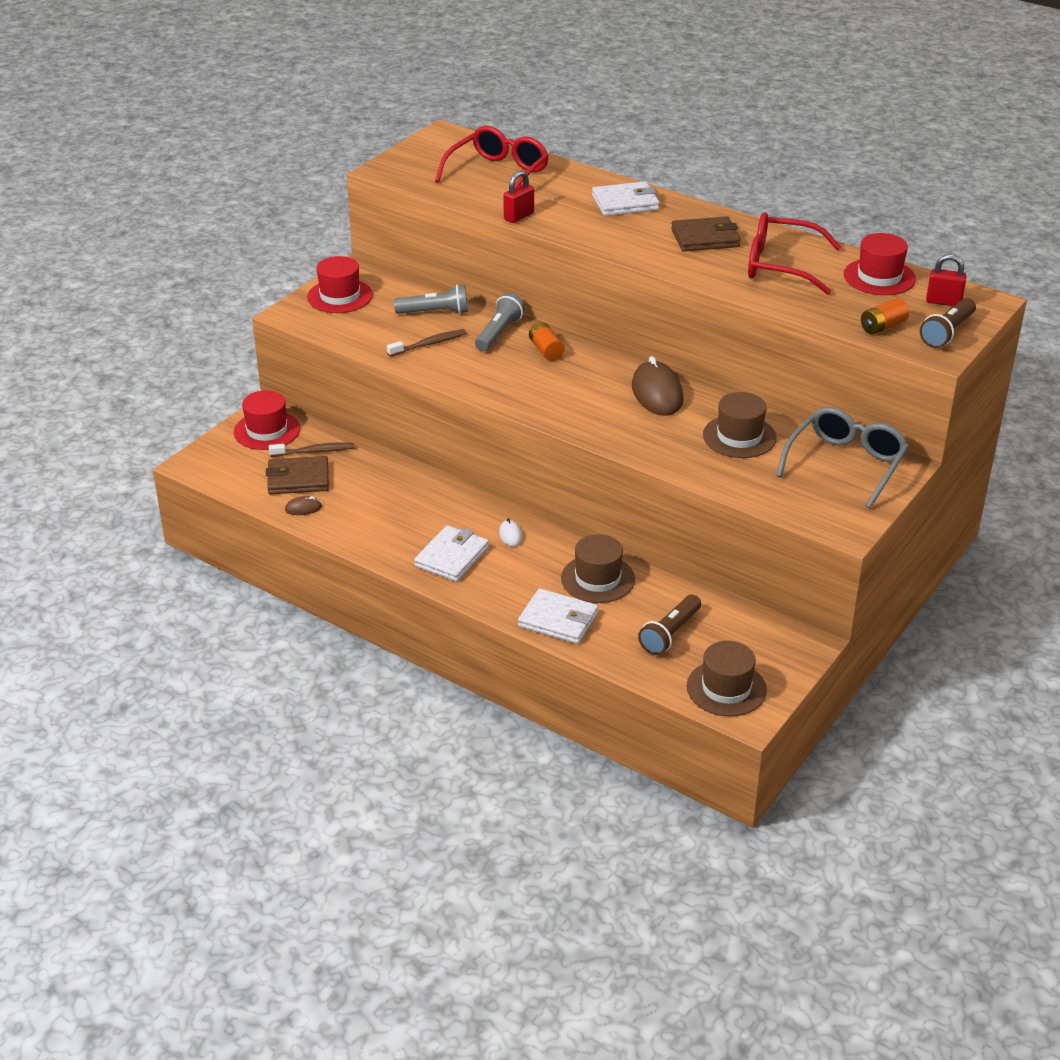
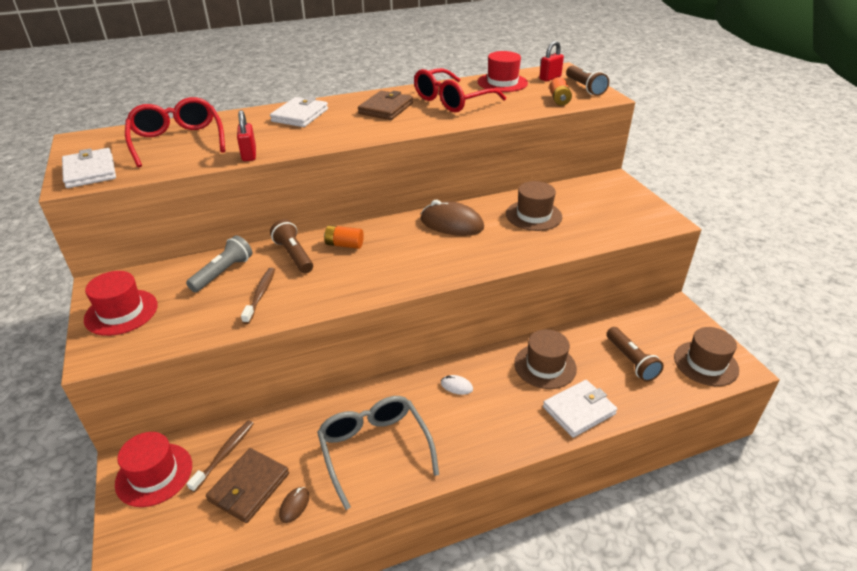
camera: 55 degrees left, 0 degrees up
(452, 557) = (454, 434): white wallet -> white wallet (90, 171)
(499, 333) = (294, 255): grey flashlight -> brown flashlight
(845, 465) = (597, 194): grey glasses -> grey glasses (374, 450)

